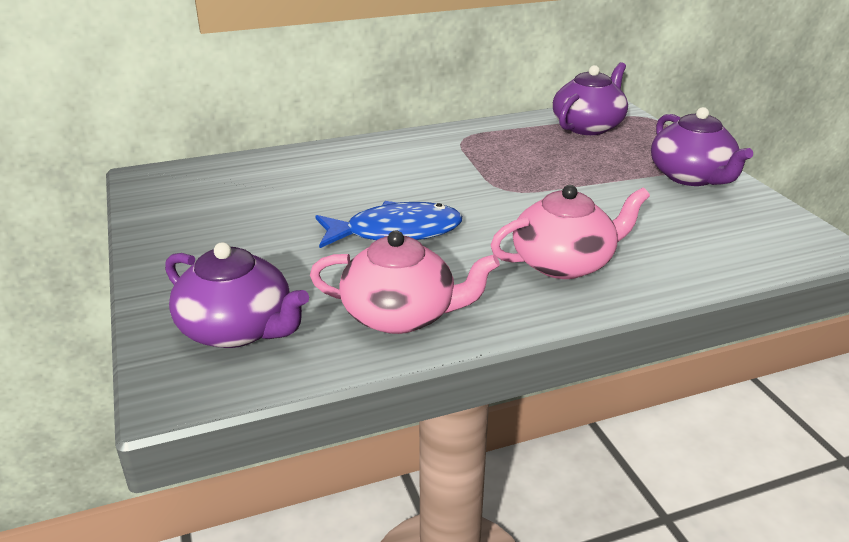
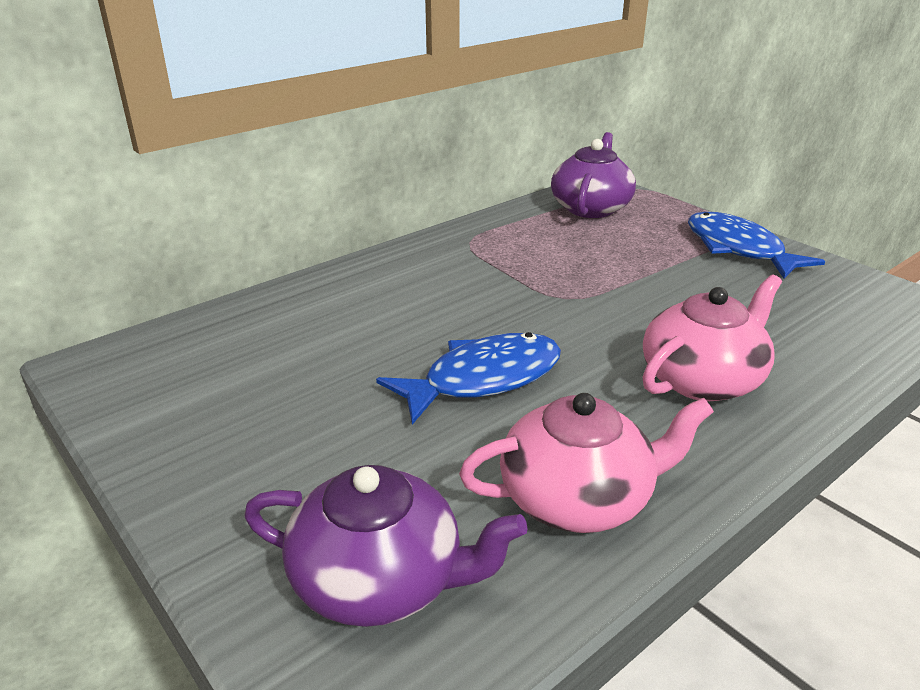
camera: 20 degrees left, 0 degrees up
(691, 177) = (738, 249): purple teapot -> blue fish

